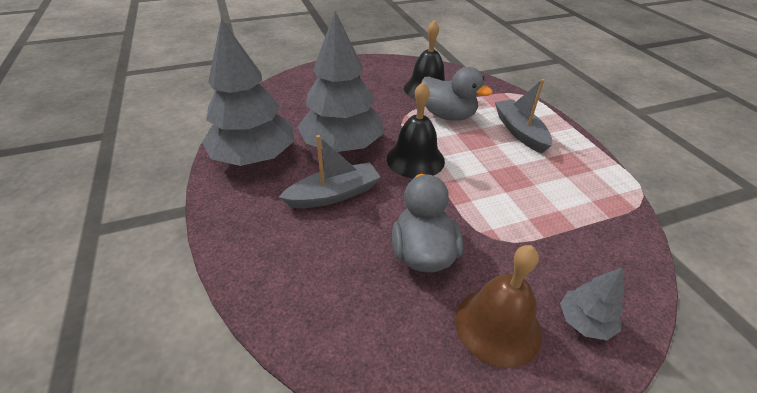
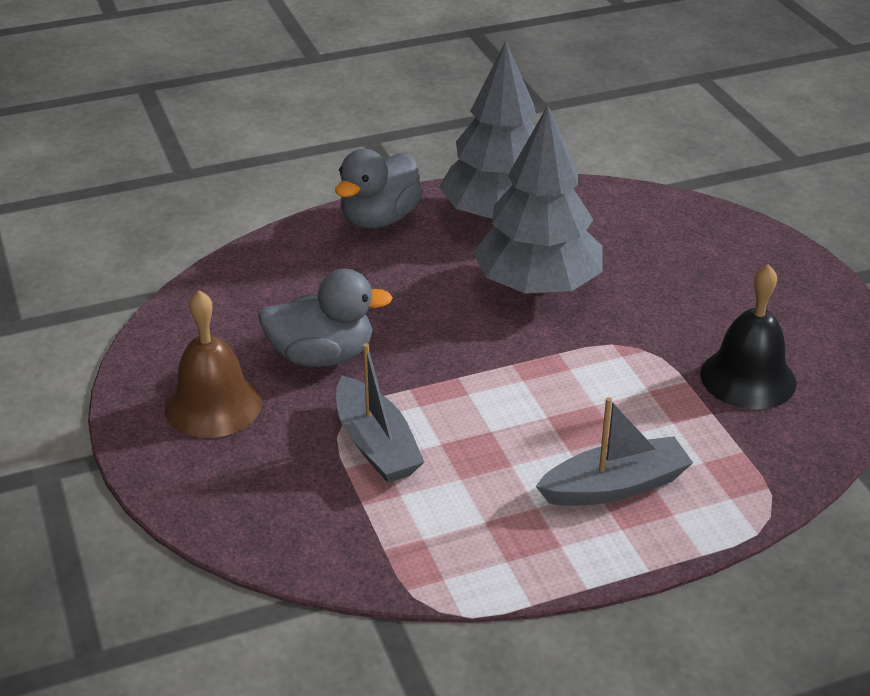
camera: 90 degrees right, 5 degrees down
(334, 194) = (427, 284): grey boat -> grey boat (376, 445)
(415, 159) = (512, 356): black bell -> none
(448, 115) = (652, 399): grey duck -> grey duck (379, 219)
(584, 321) = (208, 475): grey tree -> none

